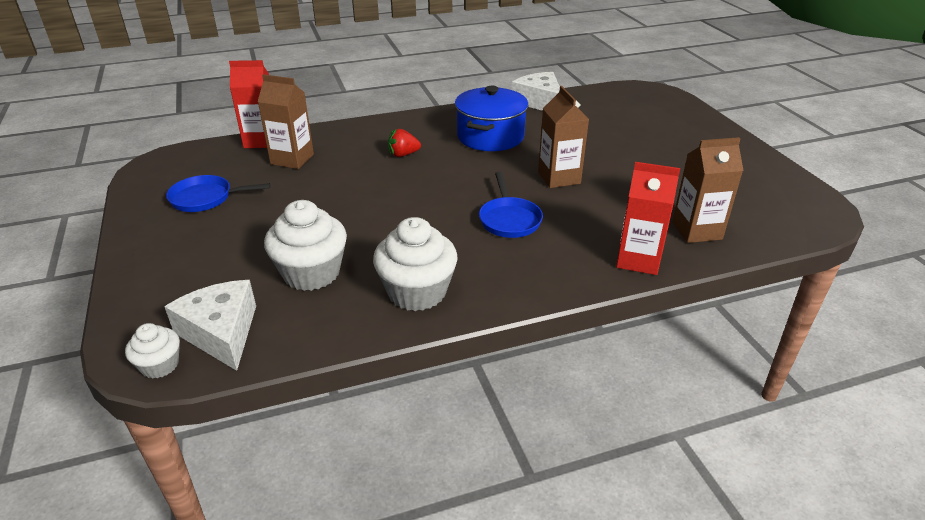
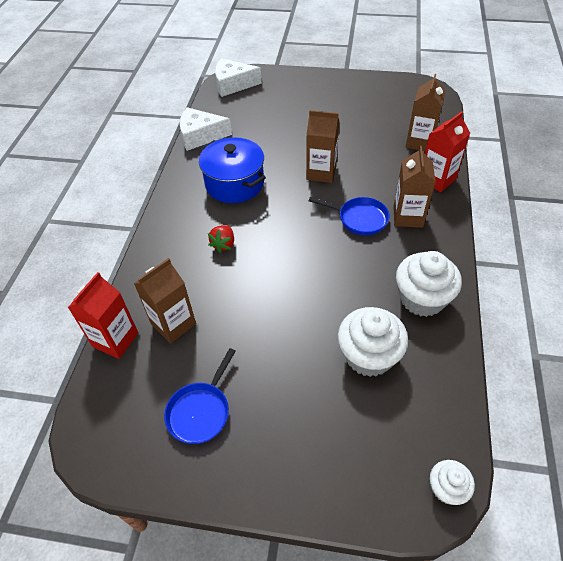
camera: 60 degrees left, 15 degrees up
(221, 333) = (421, 436): white cheese -> white cheese (233, 84)
(545, 252) = (408, 217): none -> brown carton

